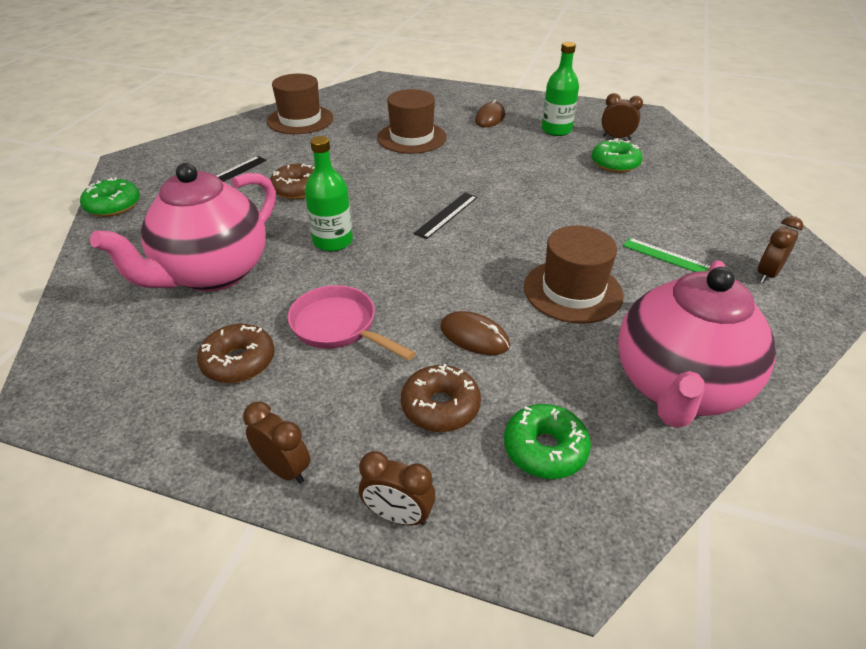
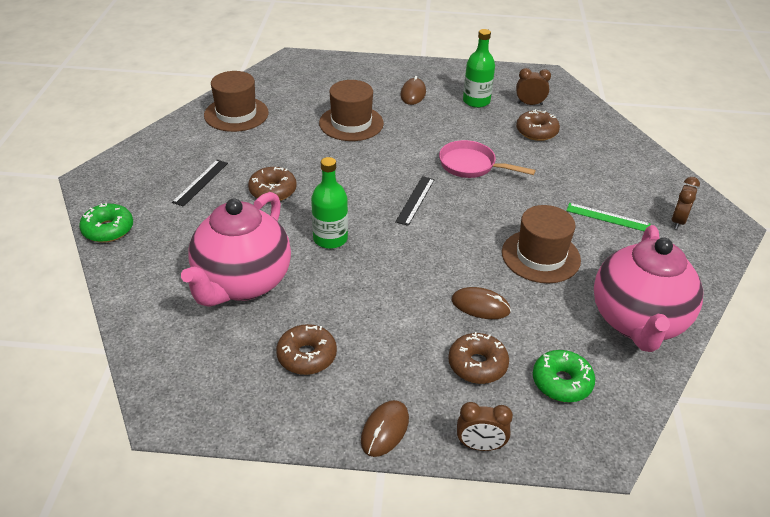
camera: 15 degrees left, 0 degrees up
(284, 469) = (385, 430): brown clock -> brown mouse
(339, 327) = (372, 314): pink pan -> pink pan (471, 165)
(615, 164) = (536, 132): green donut -> brown donut

